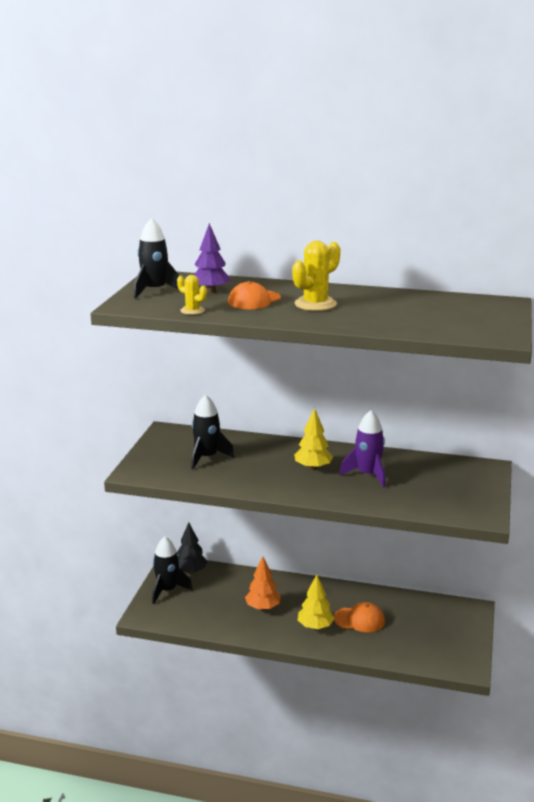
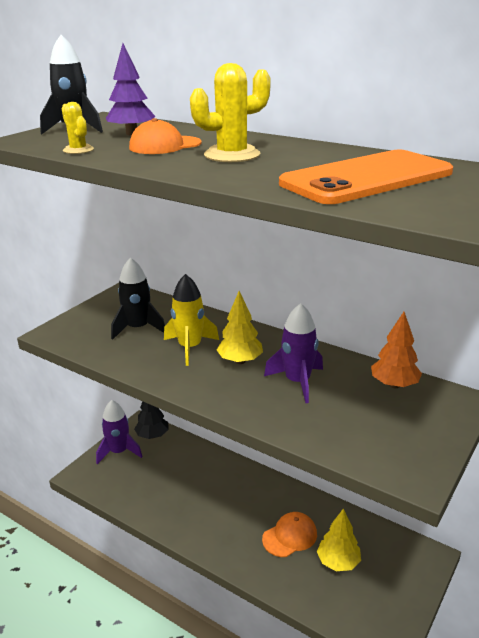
camera: 20 degrees right, 5 degrees up
(167, 590) = (119, 452): black rocket -> purple rocket
(263, 607) = (197, 494): orange tree -> orange tree (394, 385)
(264, 465) = (190, 347): none -> yellow rocket
(315, 626) = (237, 532): yellow tree -> yellow tree (338, 562)
(359, 620) = (290, 536): orange cap -> orange cap turned 60 degrees counterclockwise
(426, 314) = (367, 178): none -> orange phone

